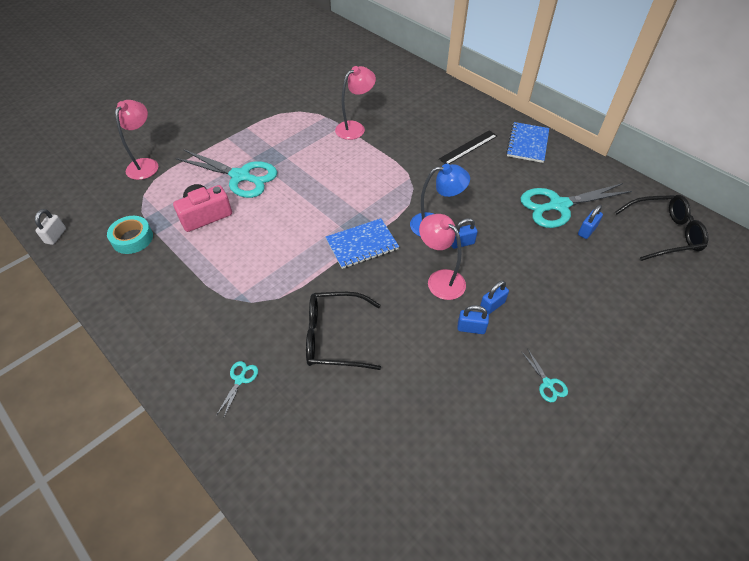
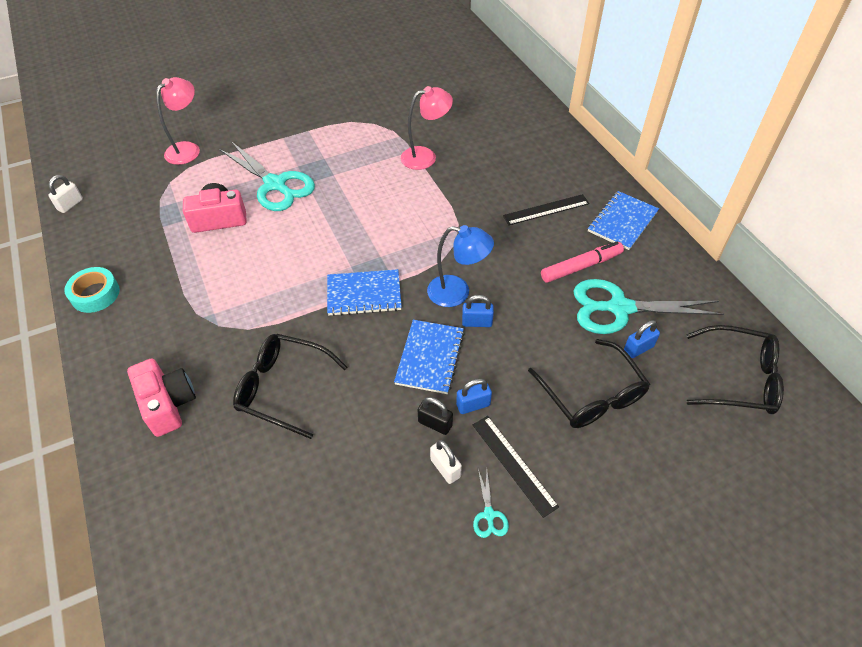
camera: 20 degrees right, 0 degrees up
(132, 238) = (138, 226): turquoise tape -> turquoise tape (95, 294)
(240, 380) = (168, 404): turquoise scissors -> pink camera
(440, 279) = (430, 357): pink lamp -> blue notebook
(471, 328) = (435, 424): blue padlock -> black padlock
(497, 359) = (445, 468): none -> white padlock
(516, 183) = (581, 267): none -> pink marker
(545, 340) = (514, 464): none -> black ruler
(573, 273) = (592, 395): none -> black glasses

